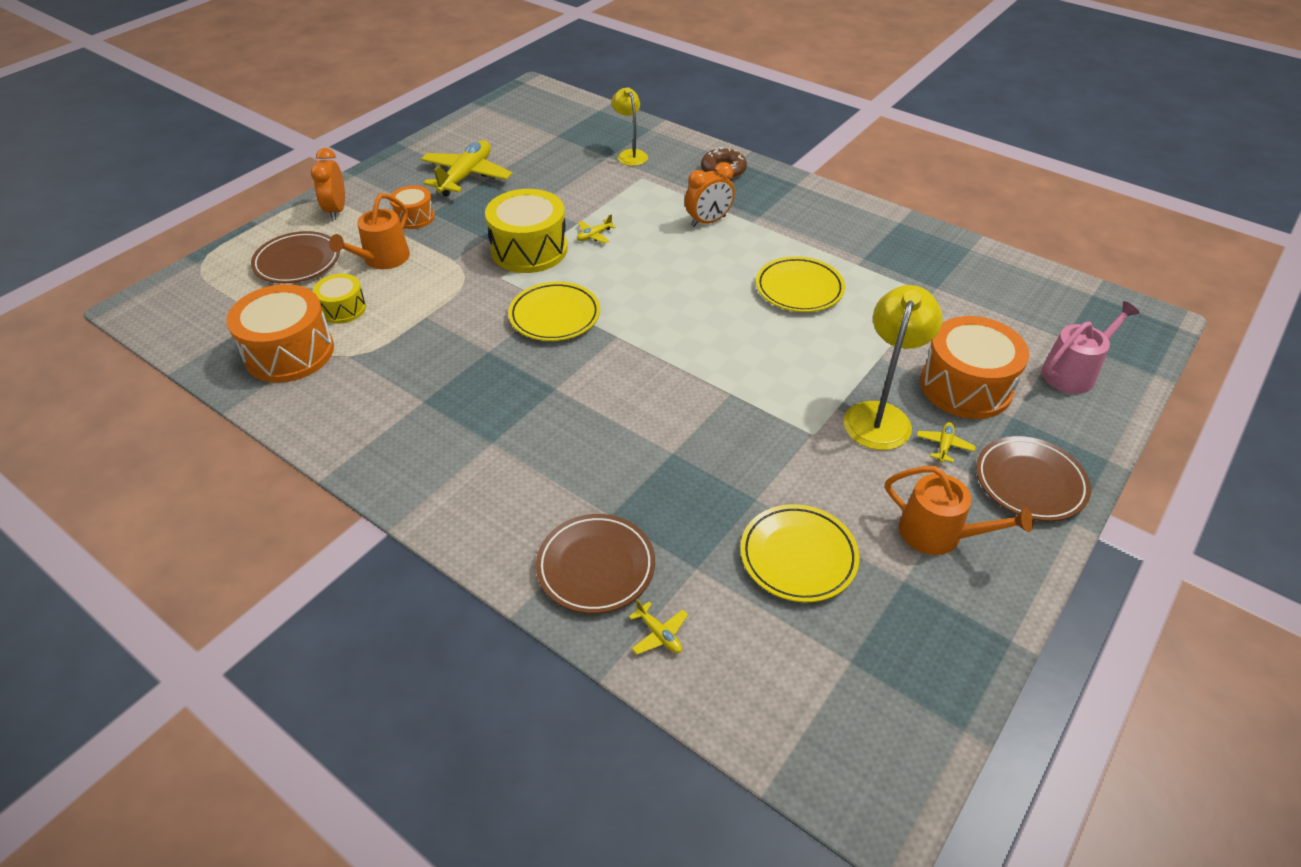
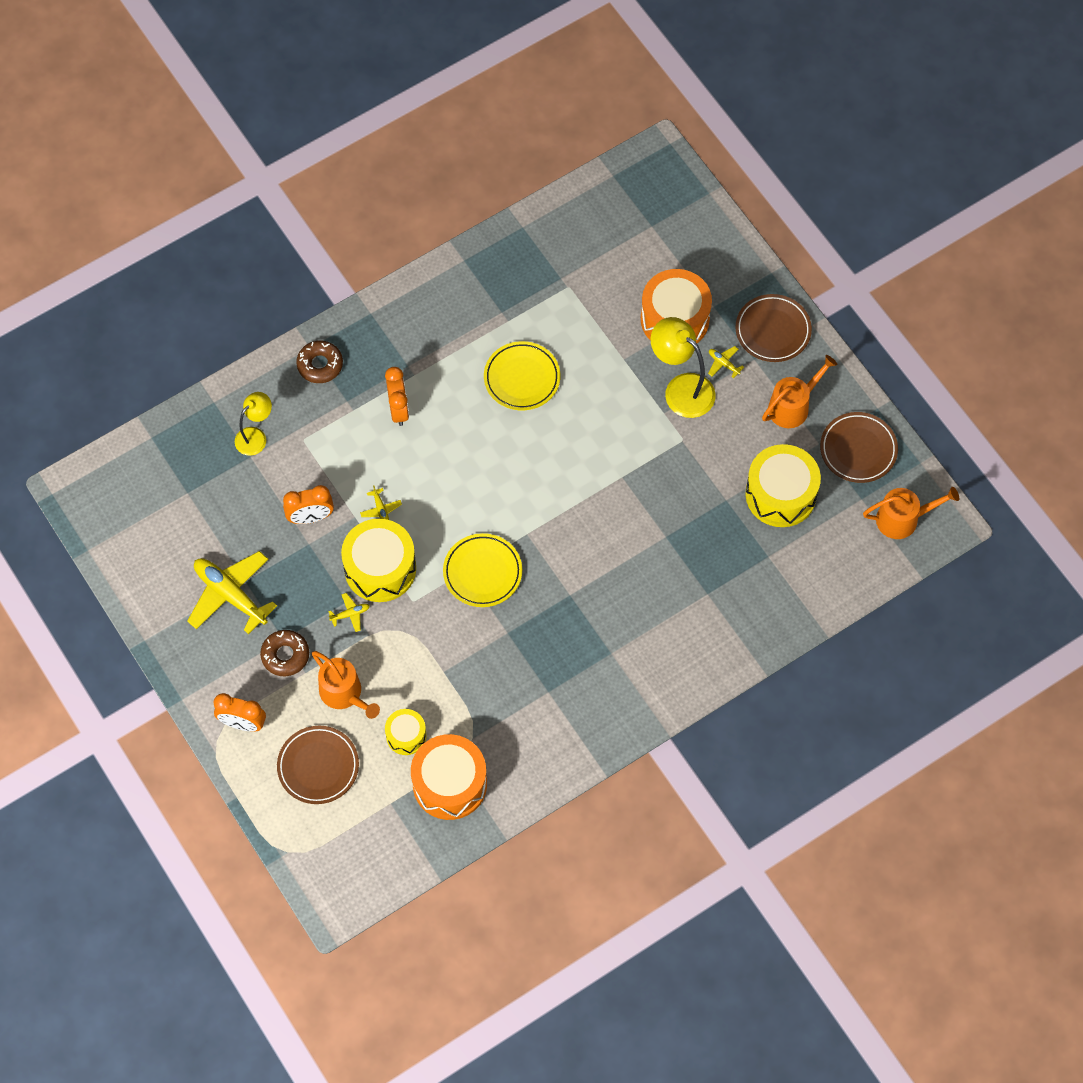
camera: 70 degrees left, 20 degrees up
(414, 217) = (285, 655): orange drum -> brown donut
(564, 199) = (310, 517): none -> orange clock
(596, 567) = (746, 615): brown plate -> brown plate (858, 449)
(630, 154) = (255, 436): yellow lamp -> yellow lamp turned 135 degrees clockwise
(659, 634) = (808, 594): yellow plane -> yellow plane (350, 614)
(798, 556) = (780, 494): yellow plate -> yellow drum
(849, 732) = (902, 519): none -> orange watering can
(1073, 373) = (688, 243): pink watering can -> none

